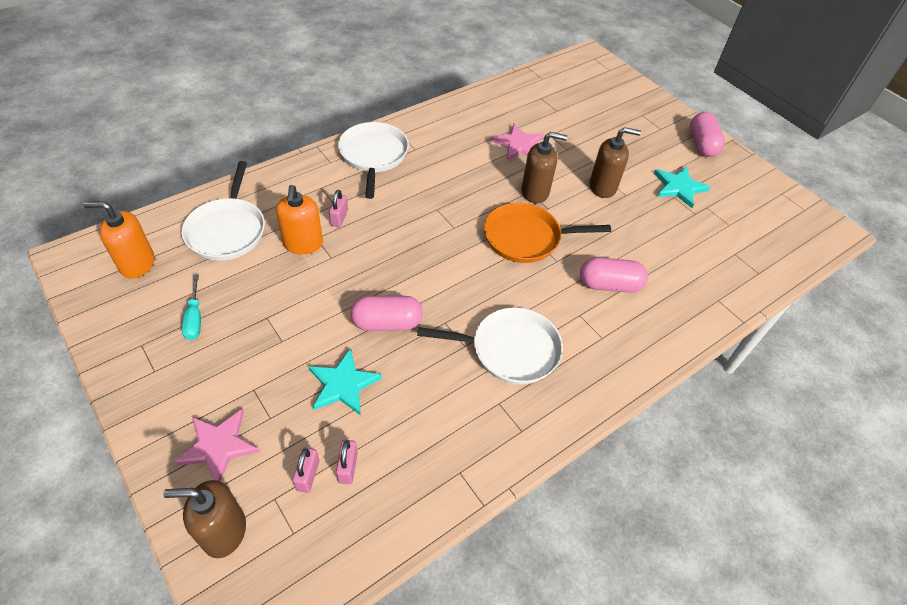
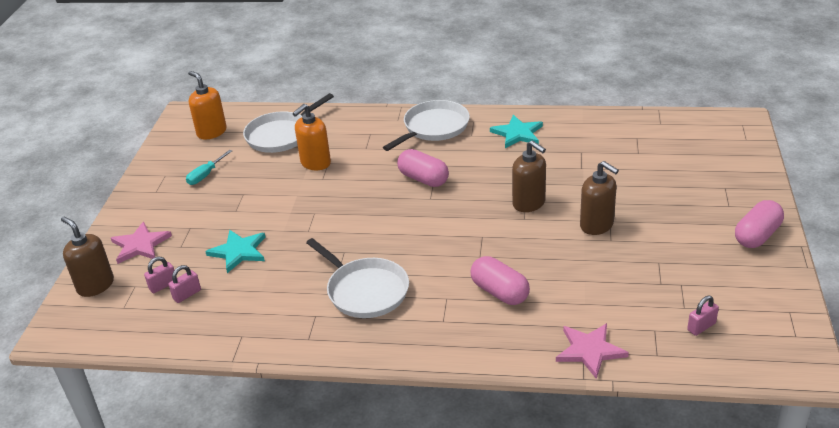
camera: 50 degrees right, 15 degrees down
(339, 218) = (358, 157): pink padlock -> pink padlock (701, 327)
(387, 323) = (307, 233): pink capsule -> pink capsule (423, 179)
(518, 145) = (563, 165): pink star -> pink star (590, 350)
(526, 238) = (476, 230): orange pan -> none
(679, 187) = (675, 257): turquoise star -> turquoise star (517, 133)

